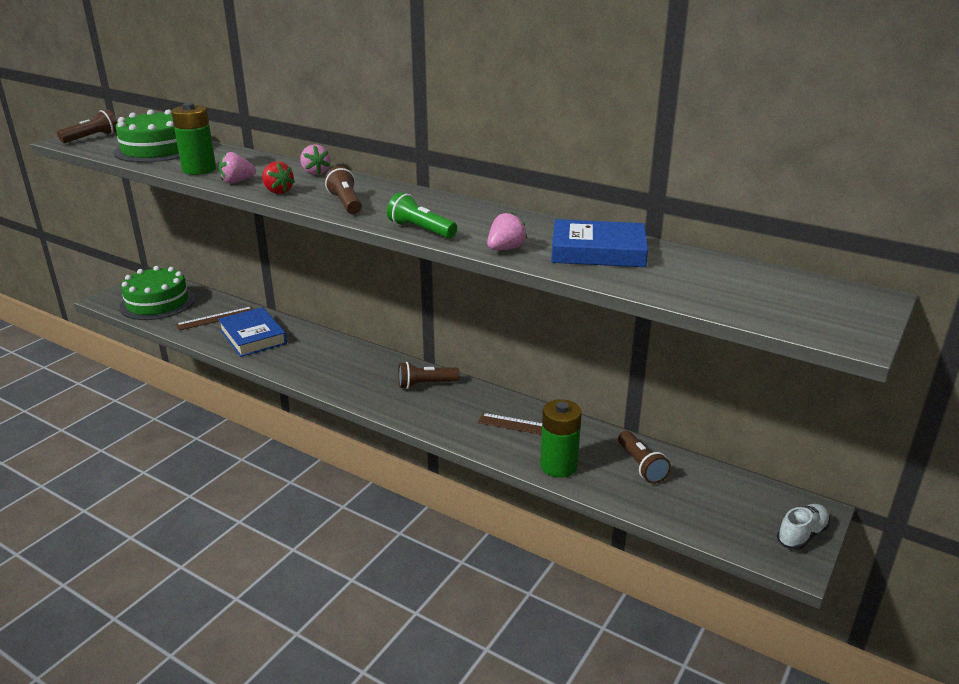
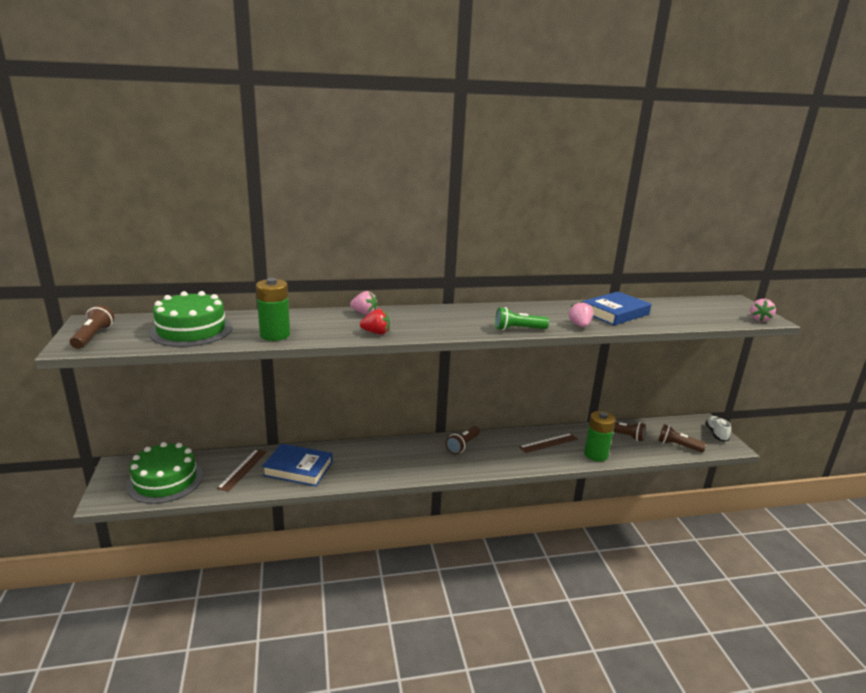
camera: 45 degrees left, 5 degrees down
(237, 181) = (329, 335): pink strawberry -> pink strawberry (759, 319)
(346, 203) = (438, 327): brown flashlight -> brown flashlight (678, 446)

